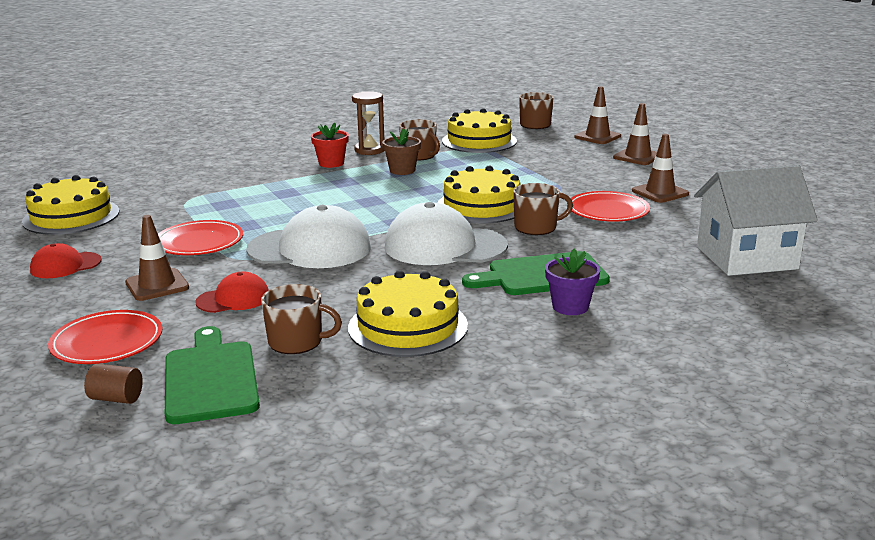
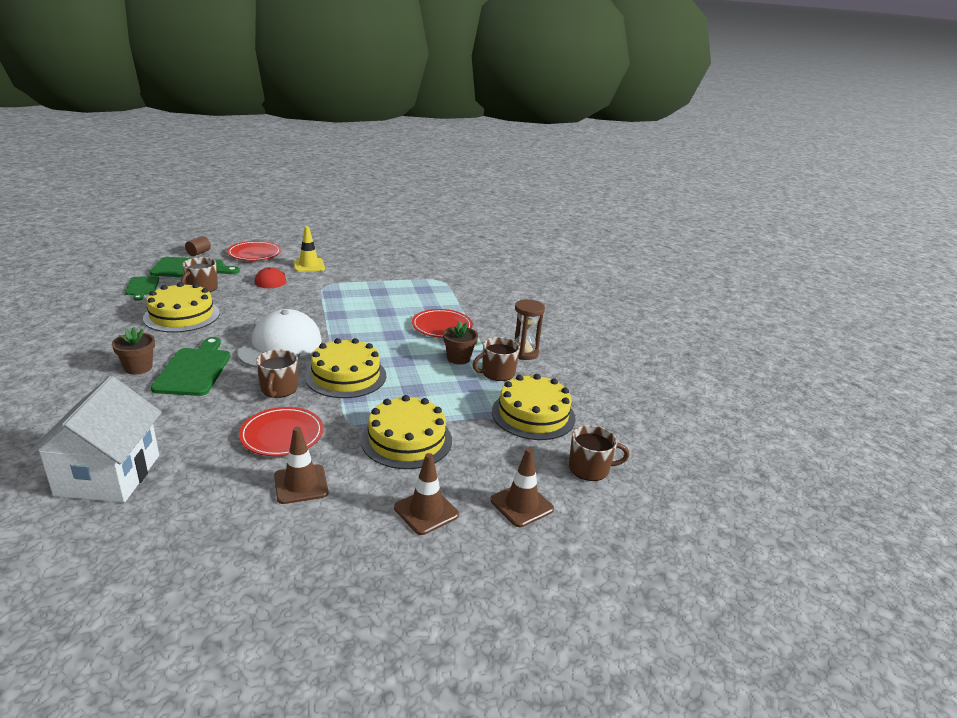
camera: 100 degrees right, 5 degrees up
(65, 265) = (357, 249): red cap -> none
(71, 216) = (431, 252): yellow cake -> yellow cake (406, 440)
(157, 285) = (309, 265): brown traffic cone -> yellow traffic cone
(199, 242) = (361, 278): red plate -> red plate (442, 326)
(310, 249) = (321, 305): white cap -> none
(320, 396) = (142, 287): none -> green cutting board
(331, 163) = (494, 332): red flower pot -> none
(570, 307) = (138, 367): purple flower pot -> brown flower pot

